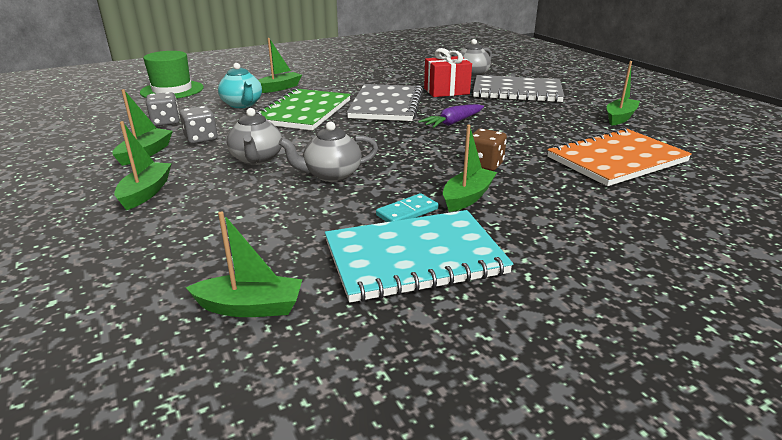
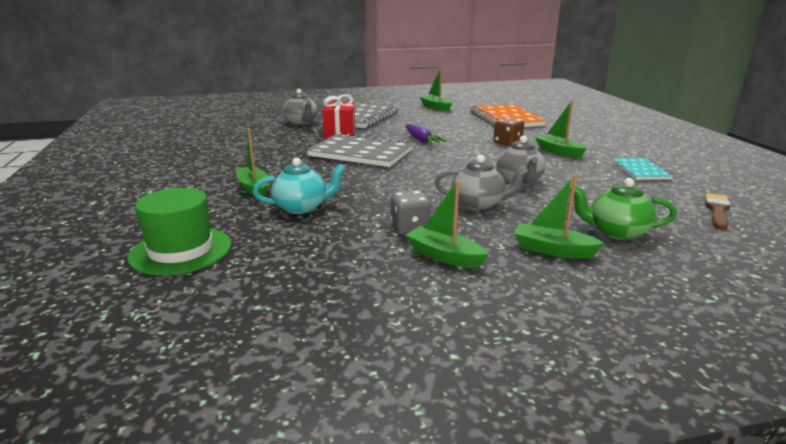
camera: 75 degrees left, 5 degrees down
(165, 122) = (336, 249): grey dice -> none
(182, 225) = (616, 232): none -> green teapot
(250, 307) = (717, 210): green boat -> brown brush
(303, 112) = (354, 182): green notebook -> none
(407, 212) = (582, 167): turquoise domino -> none
(414, 258) = (641, 170): turquoise notebook -> turquoise notebook, size x0.55

